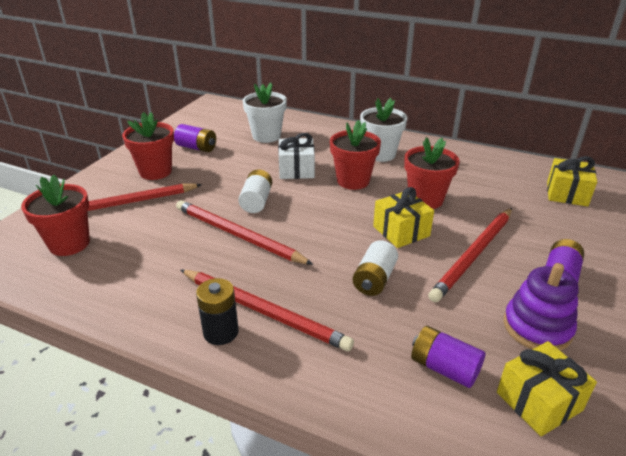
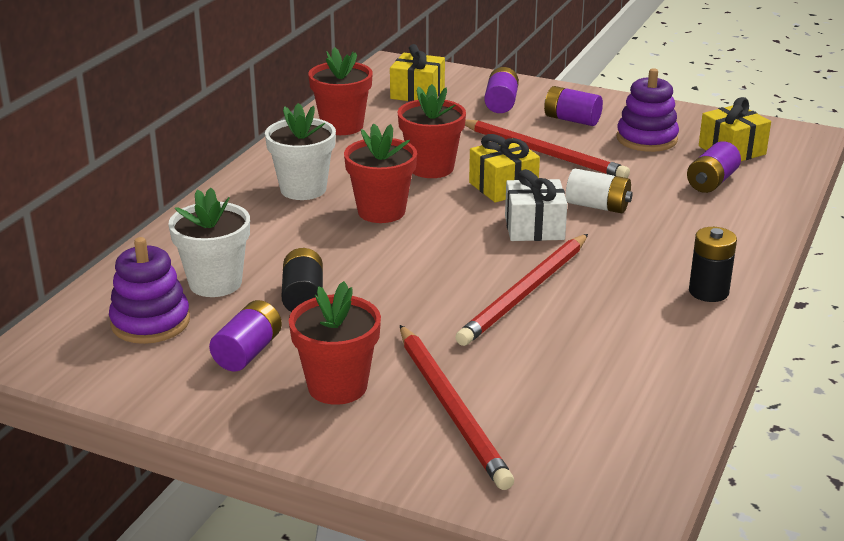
camera: 90 degrees left, 5 degrees down
(69, 244) = (568, 436): red flower pot -> red flower pot (342, 126)
(231, 124) = (150, 322): none -> purple stacking toy
(247, 159) = (303, 297): none -> black battery
(256, 201) = (437, 283): white battery -> none
(263, 311) = (667, 268): red pencil -> none
(296, 170) = (344, 253): white gift -> white gift (534, 228)
(573, 235) = (501, 103): none -> purple battery

